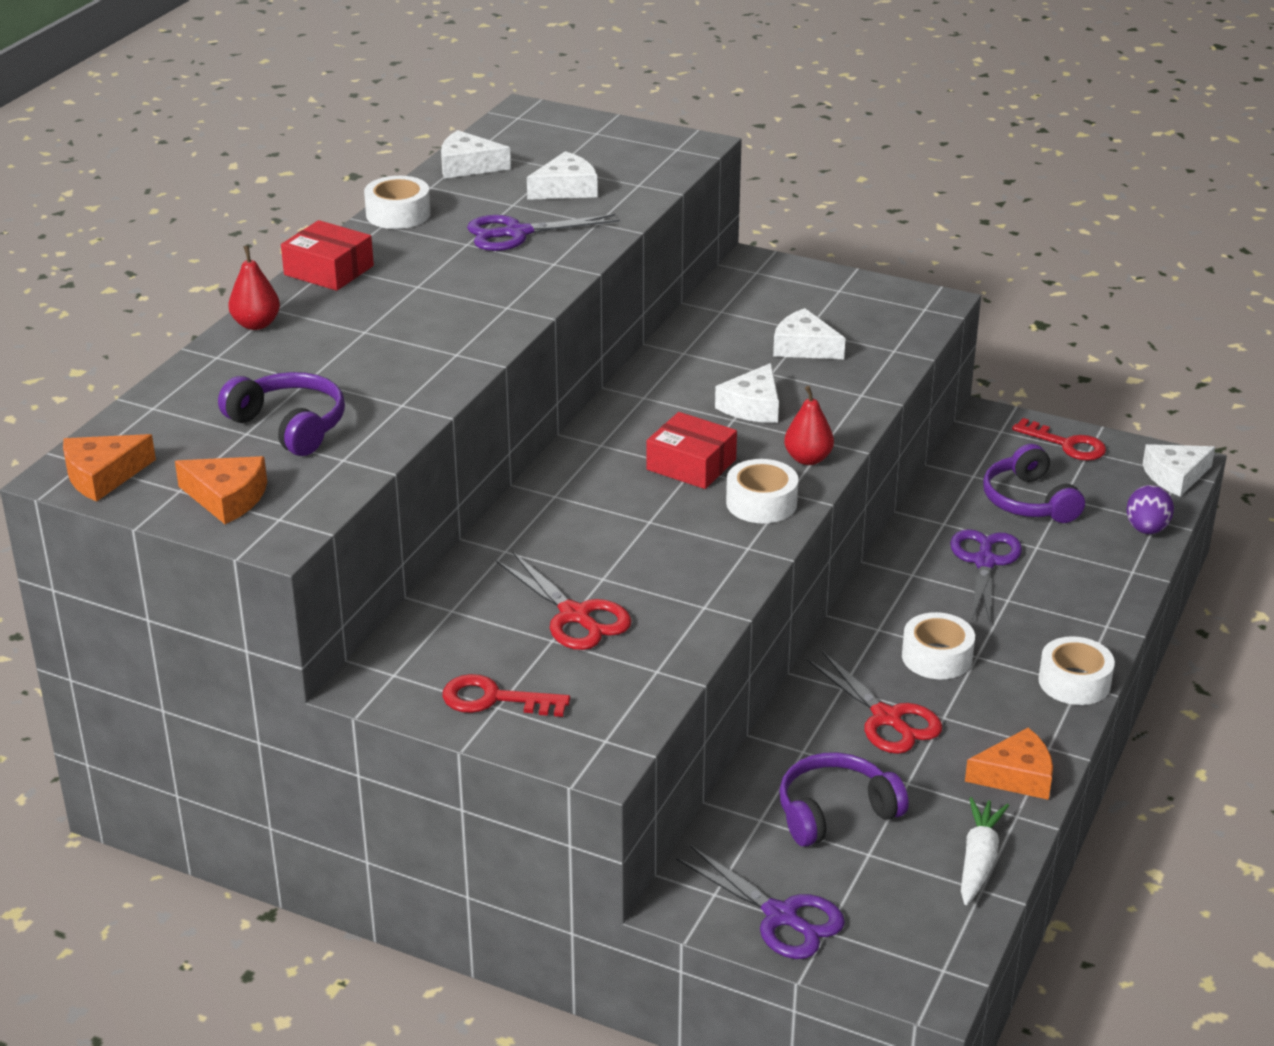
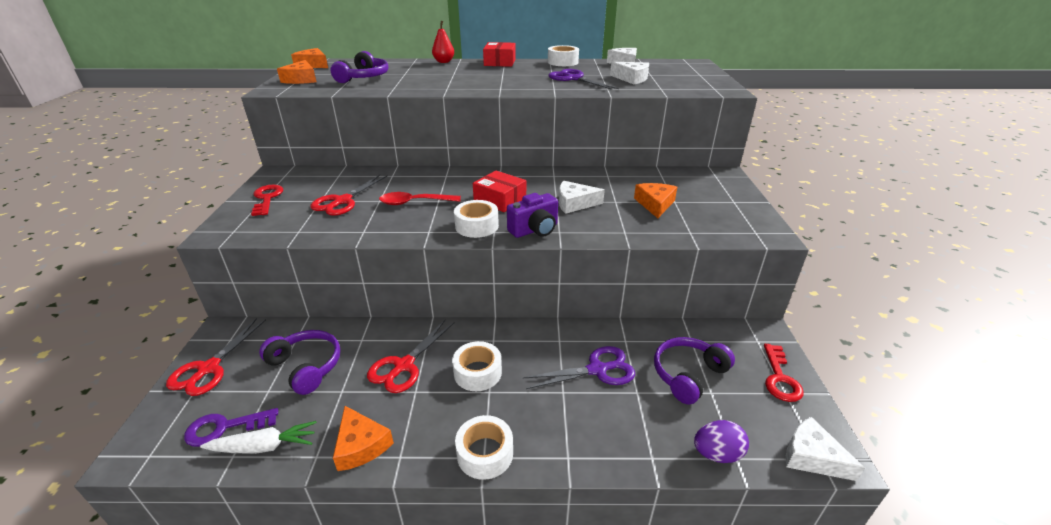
camera: 65 degrees right, 0 degrees up
(638, 544) = (414, 202): none -> red spoon
(691, 465) = (500, 200): red box -> red box turned 60 degrees counterclockwise
(781, 916) = (208, 368): purple scissors -> red scissors
(804, 347) = (655, 204): white cheese -> orange cheese
(808, 459) = (535, 230): red pear -> purple camera
(925, 897) = (224, 428): none -> purple key

